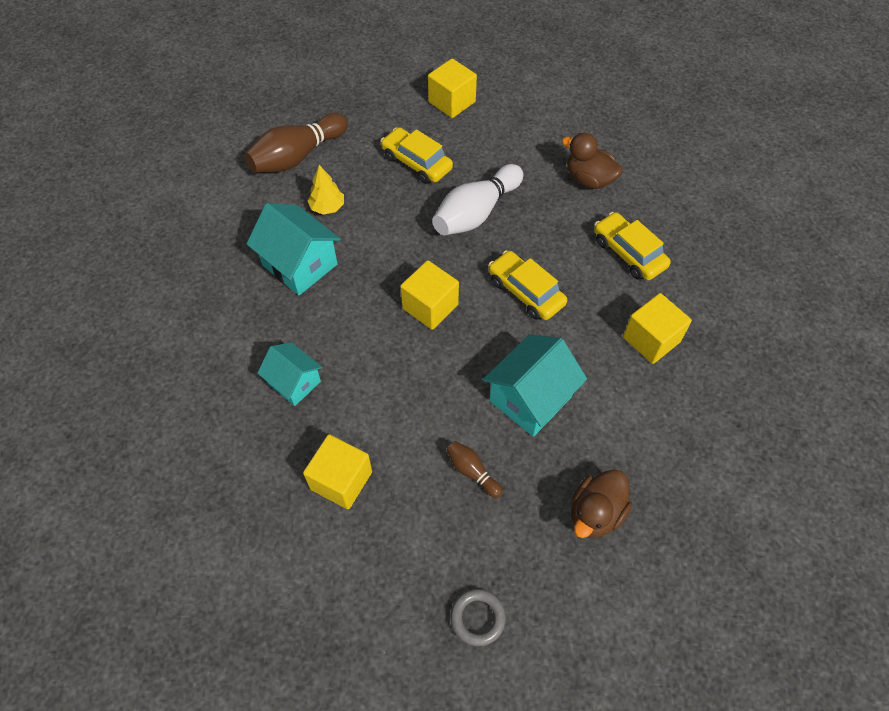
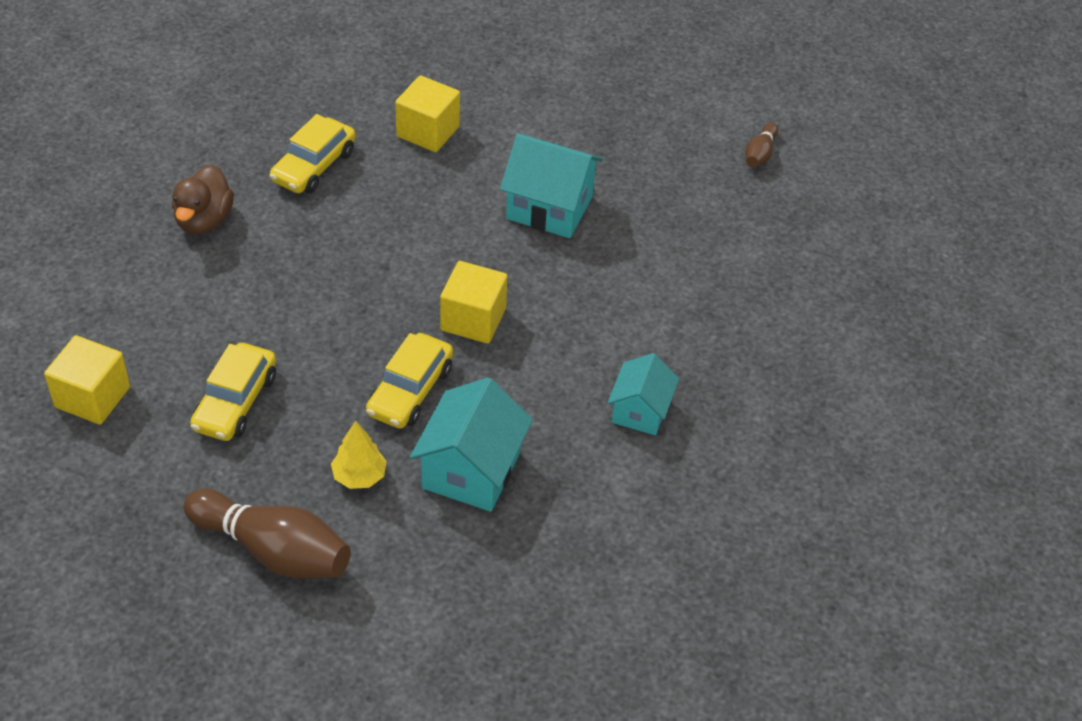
camera: 115 degrees left, 10 degrees down
(341, 480) = (727, 329): yellow cube -> none
(472, 472) = (656, 232): brown bowling pin -> brown bowling pin (760, 154)
(476, 213) = (305, 314): white bowling pin -> none
(477, 618) = (789, 195): grey ring -> none
(526, 292) = (411, 241): yellow car -> yellow car (410, 391)
(595, 513) = (645, 140): brown duck -> none

